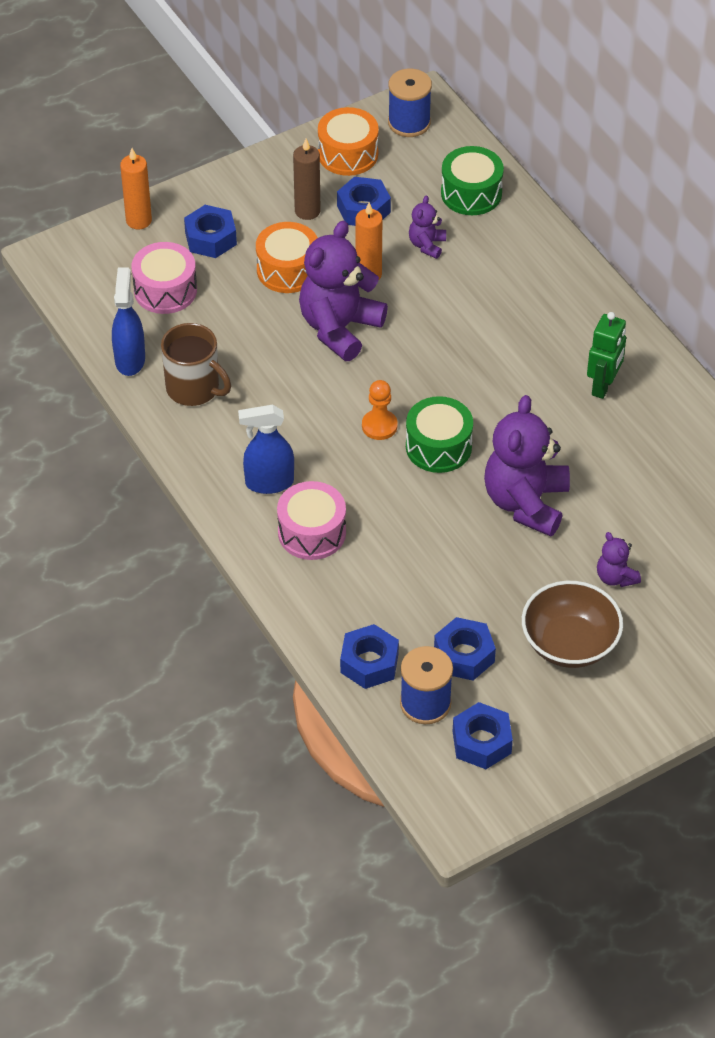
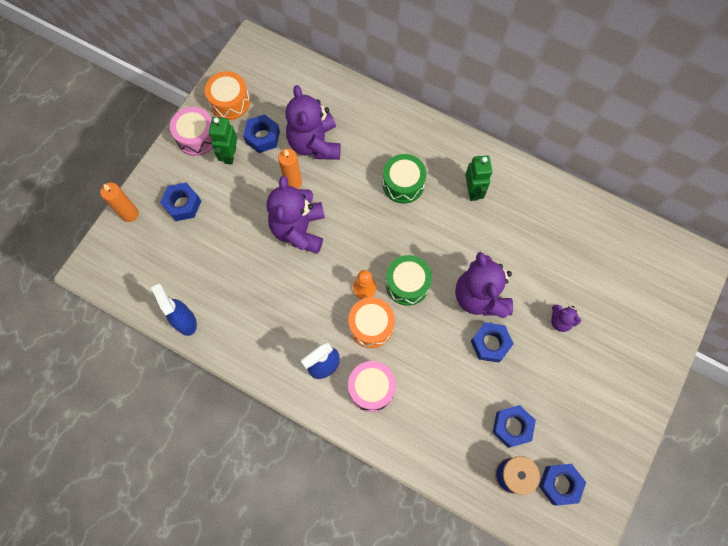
camera: 30 degrees left, 20 degrees up
(165, 290) = (177, 257): pink drum -> pink drum (197, 137)
(194, 388) = (237, 321): brown mug -> none
(288, 270) = (243, 203): orange drum -> orange drum (371, 326)
(307, 211) = (230, 155): brown candle -> green robot
(369, 663) = (462, 465): blue nut -> blue nut (490, 344)
(409, 123) = (253, 63): blue spool -> none
(427, 245) = (314, 144): purple teddy bear -> purple teddy bear, size x2.11
(471, 193) = (318, 94): green drum -> green drum (403, 184)
(569, 643) = (564, 383): brown bowl -> none

